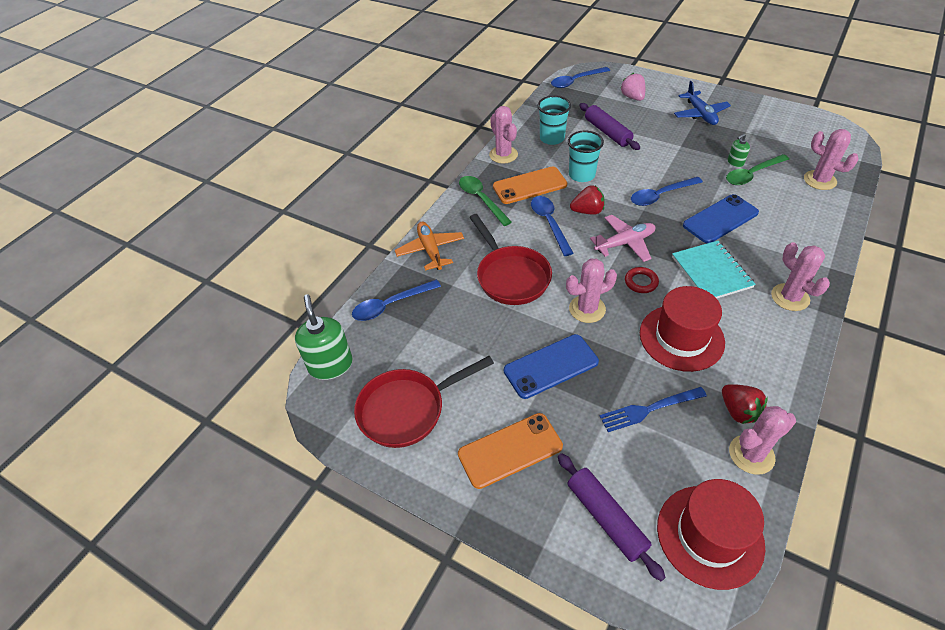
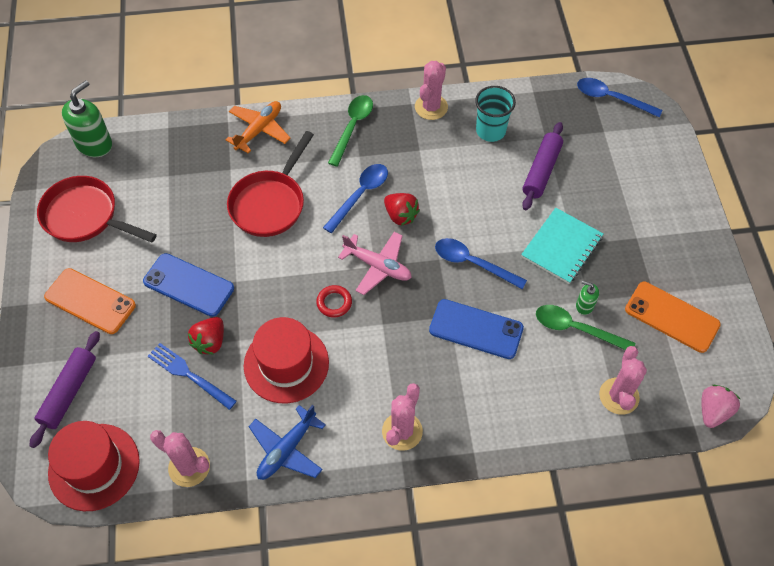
camera: 50 degrees right, 10 degrees up
(390, 305) = (178, 142): blue spoon -> none
(529, 186) = (401, 152): orange phone -> orange phone (672, 317)
(581, 175) = (452, 184): turquoise cup -> none
(587, 309) = (270, 278): pink cactus -> none
(632, 97) = (627, 162): pink strawberry -> pink strawberry (713, 411)
(700, 114) = (650, 237): blue plane -> blue plane (287, 449)
(711, 272) = (389, 353): turquoise notebook -> turquoise notebook (561, 247)
(738, 411) = (229, 440): red strawberry -> red strawberry (210, 342)

